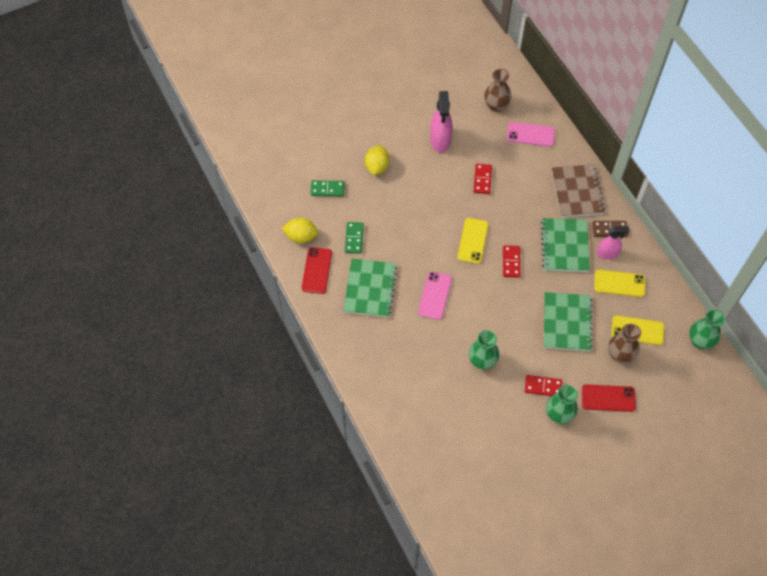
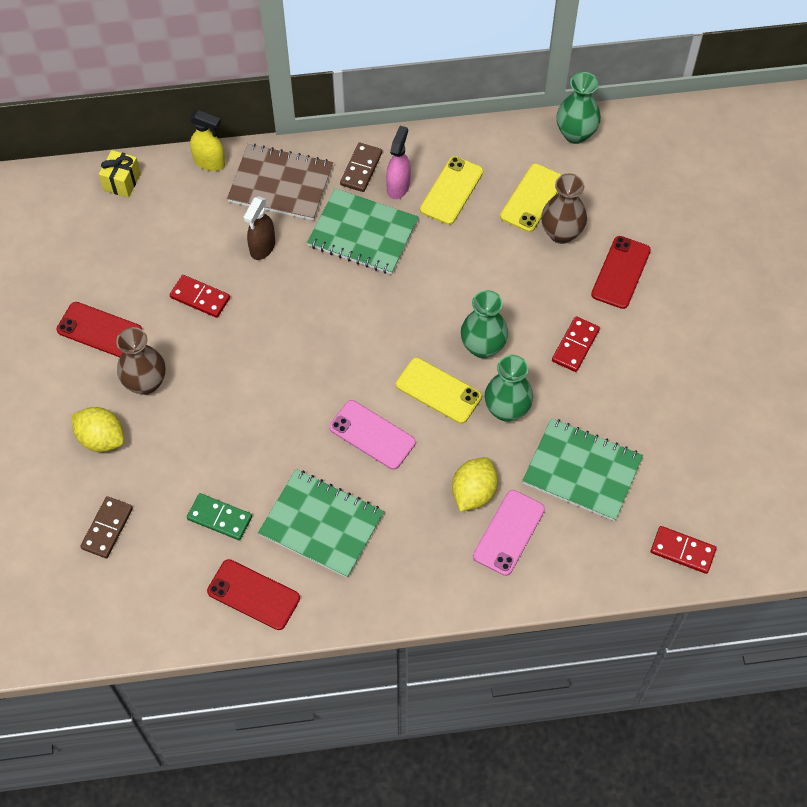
camera: 70 degrees left, 0 degrees up
(301, 236) = (178, 599): yellow lemon -> yellow lemon (473, 492)
(327, 189) = (107, 528): green domino -> brown domino
(440, 140) = (99, 330): pink spray bottle -> red phone
(472, 241) = (300, 349): yellow phone -> yellow phone (438, 391)
(496, 106) = (76, 231): brown vase -> brown vase (146, 383)
(511, 262) = (359, 311): red domino -> red domino (682, 551)
(530, 134) = (152, 205): pink phone -> pink phone (508, 532)
(530, 198) = (262, 247): none -> brown spray bottle
(538, 114) = (122, 182): none -> yellow gift
(558, 414) = (624, 342): green vase -> green vase (483, 347)
(566, 322) = (486, 278): green notebook -> green notebook (582, 471)
(573, 151) = (210, 162): none -> yellow spray bottle

